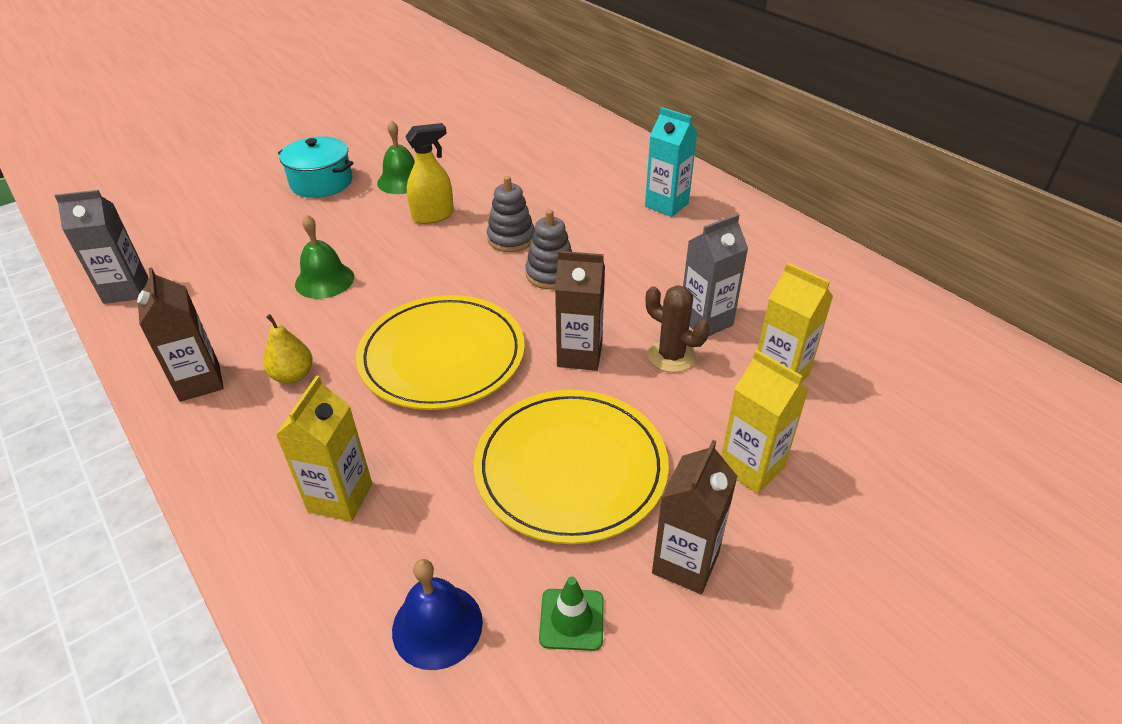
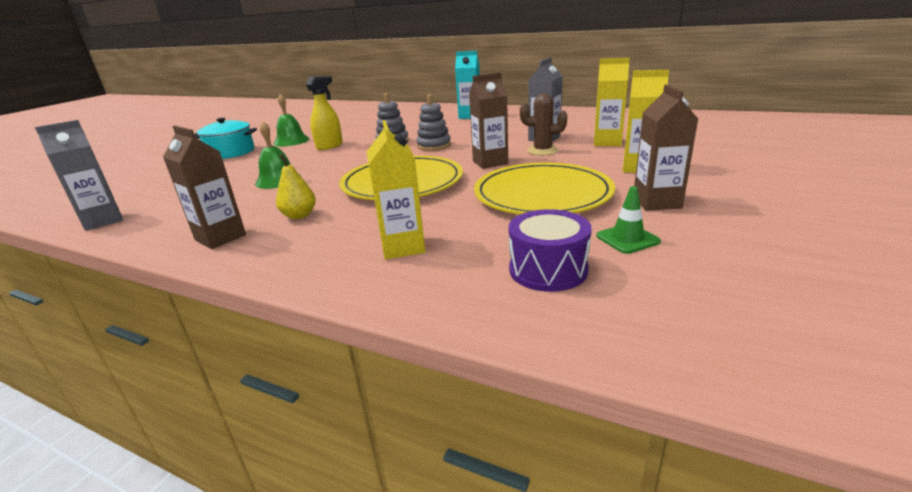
camera: 25 degrees left, 15 degrees down
(437, 625) = (548, 269): blue bell -> purple drum

